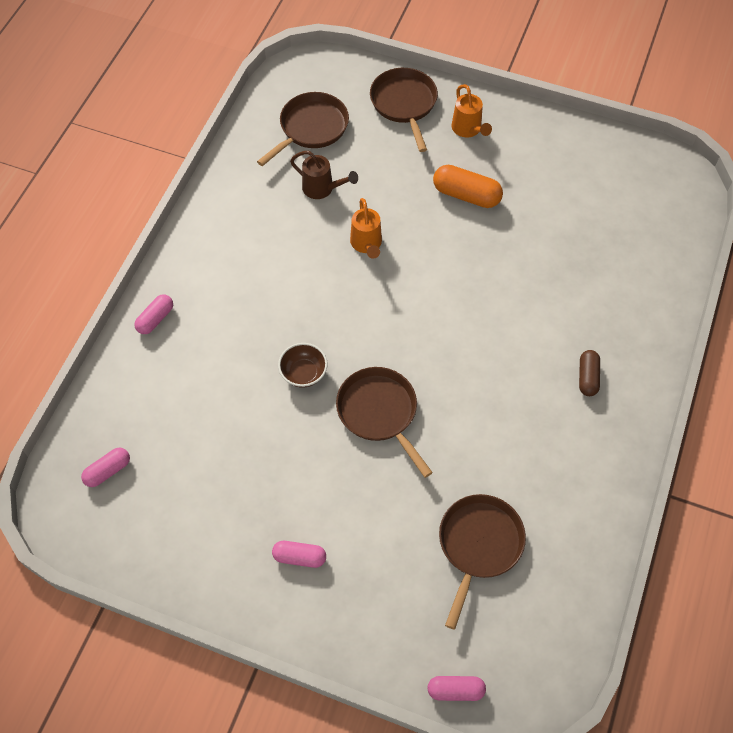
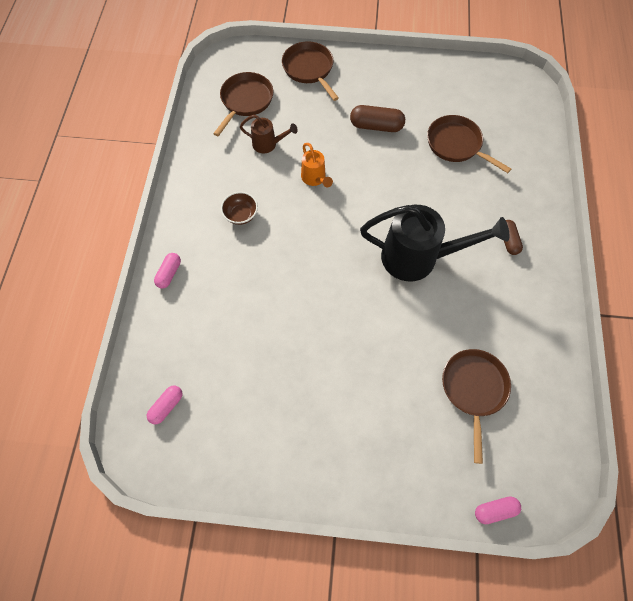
camera: 15 degrees left, 5 degrees up
(299, 557) = (341, 436): pink capsule -> none
(303, 373) = (298, 288): brown bowl -> brown bowl (241, 215)
(379, 412) = (366, 305): brown pan -> brown pan (456, 145)
(464, 371) = (418, 258): none -> black watering can
(466, 195) = (376, 126): orange capsule -> brown capsule
(468, 129) = (361, 78): orange watering can -> none

